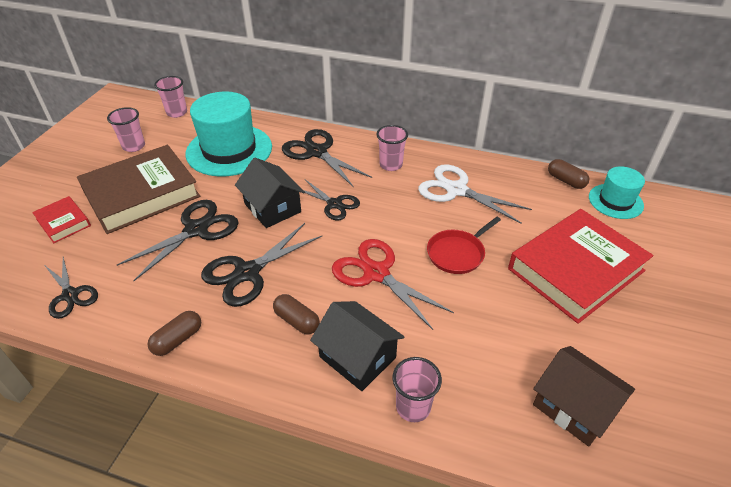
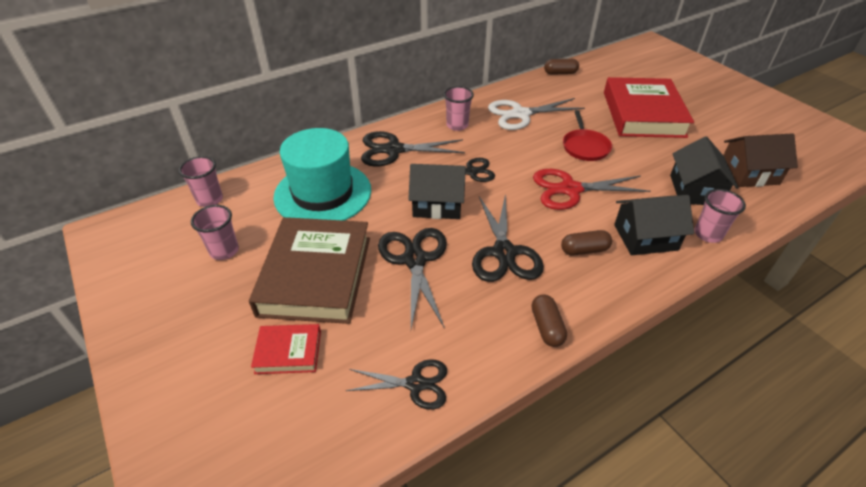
camera: 50 degrees left, 0 degrees up
(482, 367) = (695, 190): none -> black house
(615, 201) = (598, 69): turquoise hat -> none

